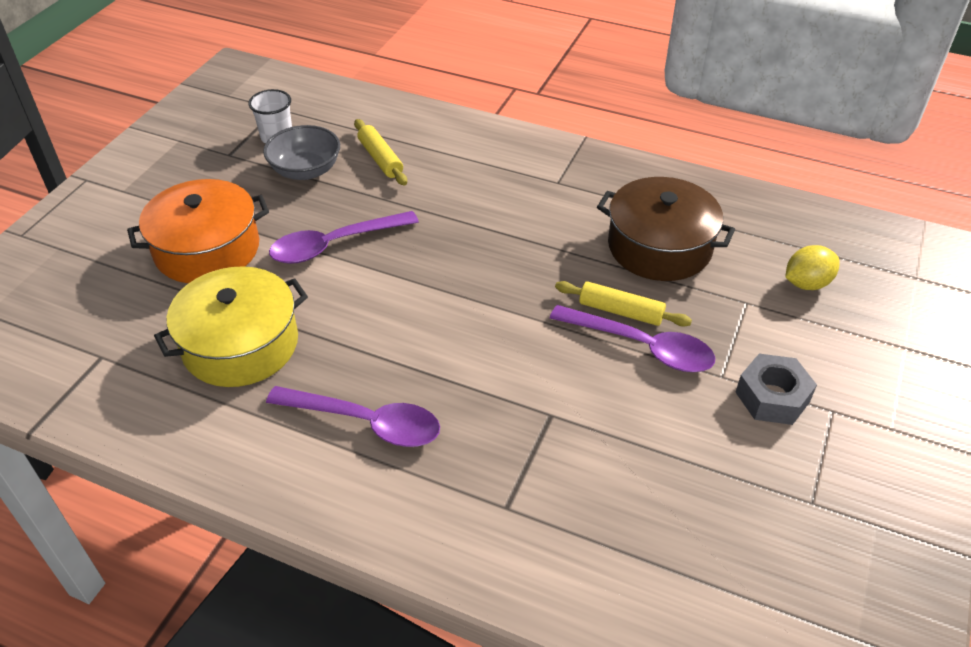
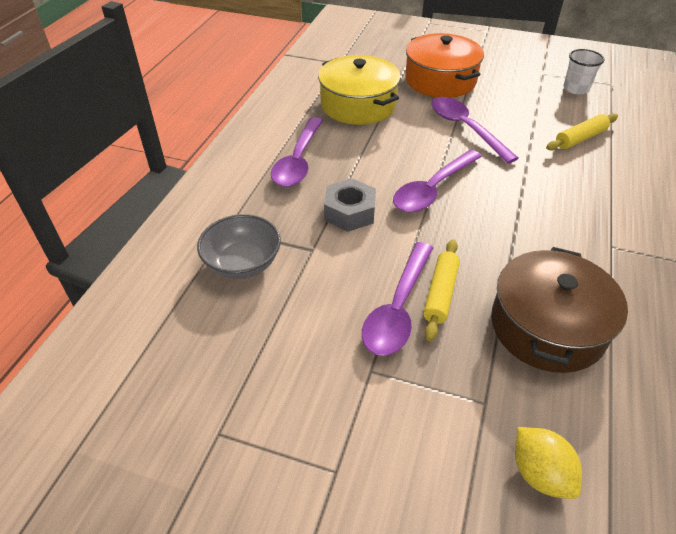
camera: 85 degrees right, 0 degrees up
(306, 170) = (544, 106): grey bowl -> grey bowl (242, 263)
(452, 293) = (432, 189): none -> purple spoon
(772, 397) = (348, 413): grey nut -> grey nut (349, 212)

